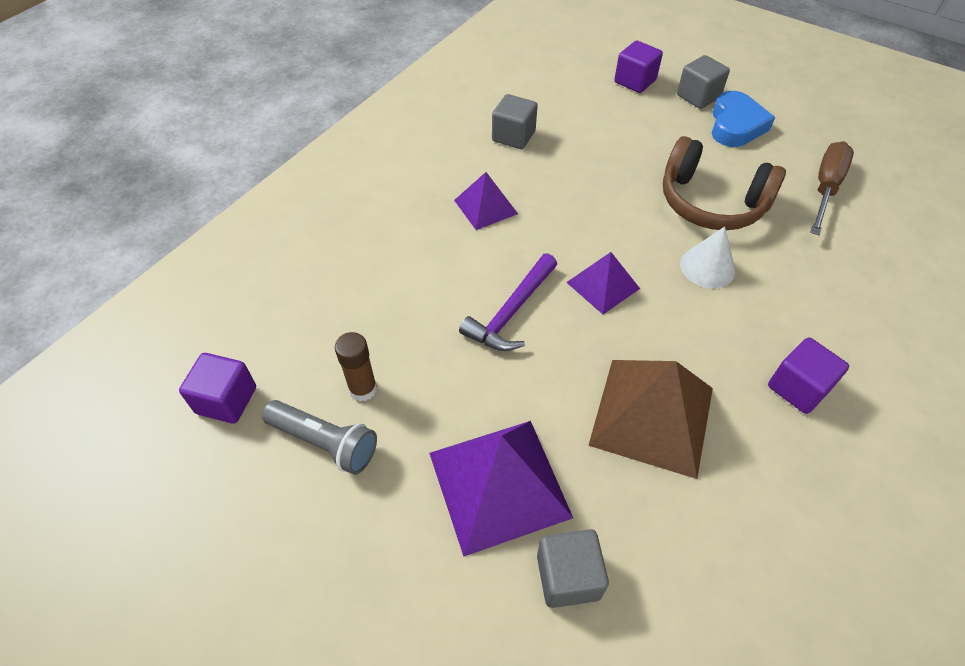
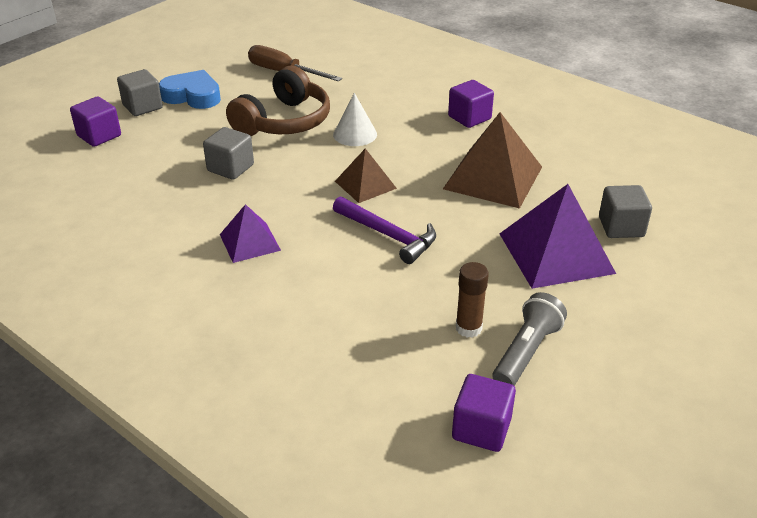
camera: 85 degrees left, 15 degrees down
(513, 136) = (148, 217): grey cube -> grey cube (230, 168)
(603, 285) = (365, 184): purple pyramid -> brown pyramid

